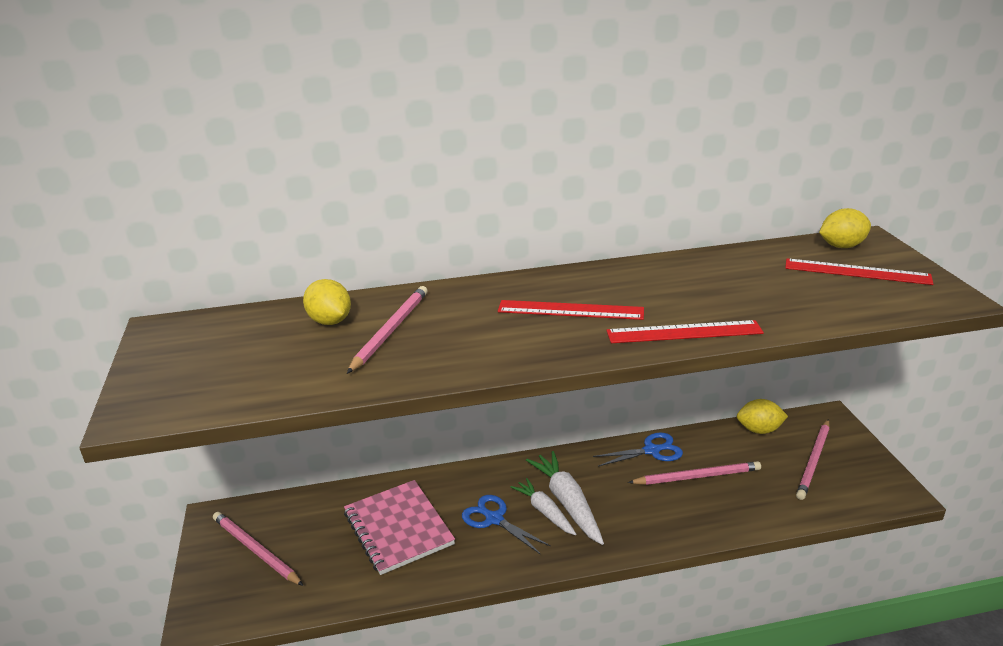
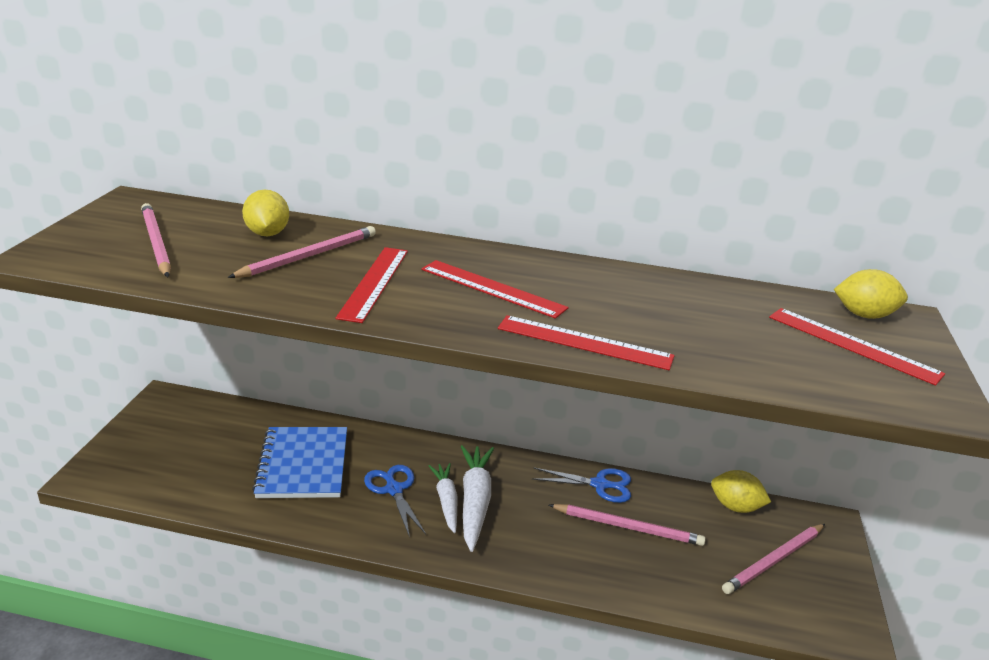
camera: 20 degrees right, 0 degrees up
(255, 550) = (174, 437): pink pencil -> pink pencil (156, 243)
(398, 528) = (303, 464): pink notebook -> blue notebook
(472, 336) = (374, 283): none -> red ruler

